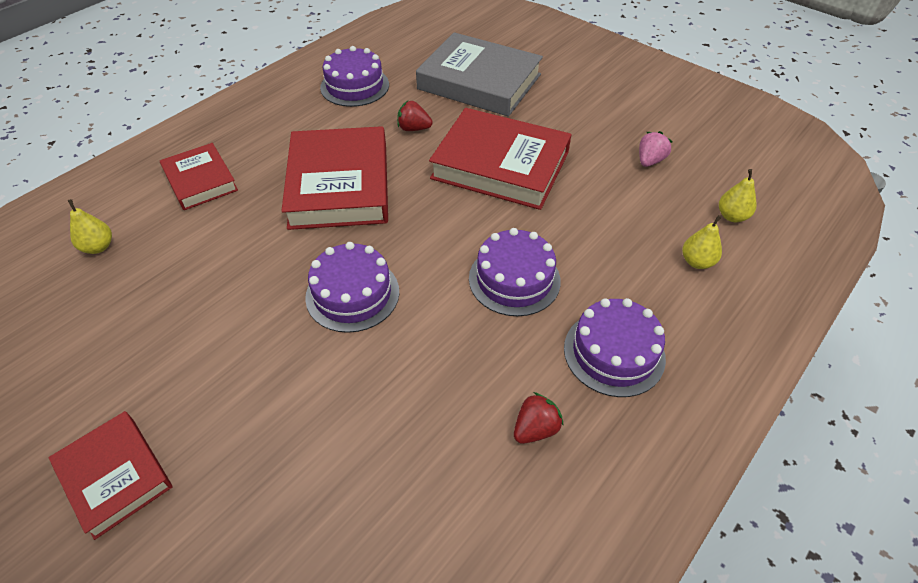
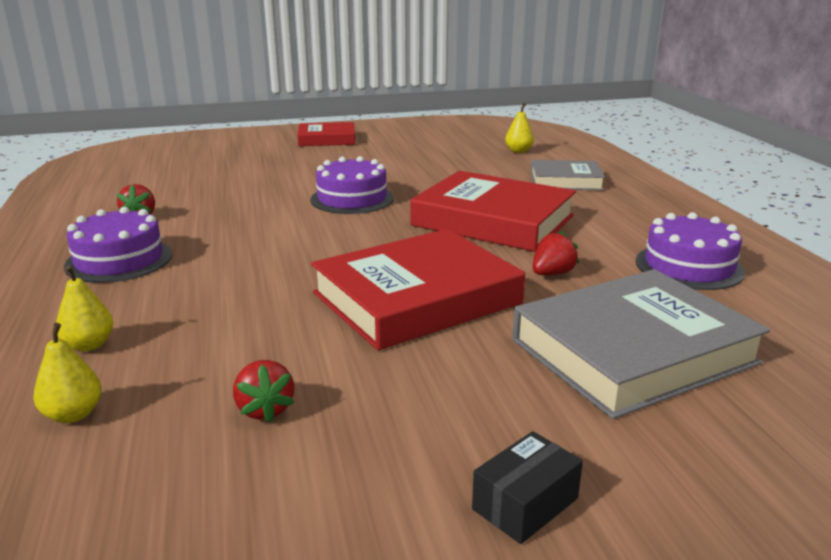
camera: 125 degrees right, 25 degrees down
(200, 180) = (565, 181): red book -> grey book
(514, 279) = (258, 251): purple cake -> none
(611, 79) = (525, 504): none -> black box
(650, 161) = (265, 409): pink strawberry -> red strawberry

